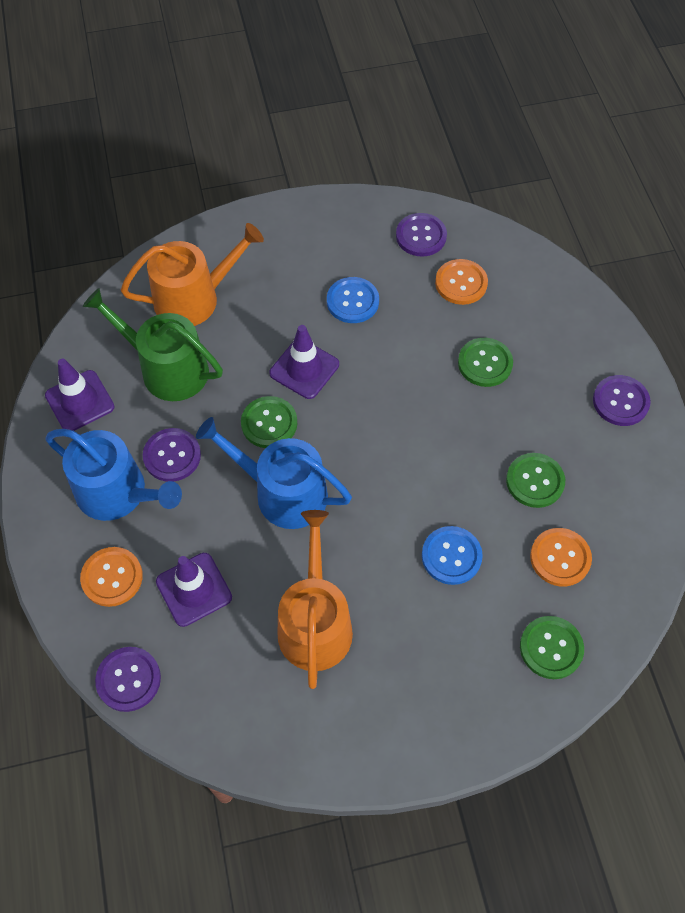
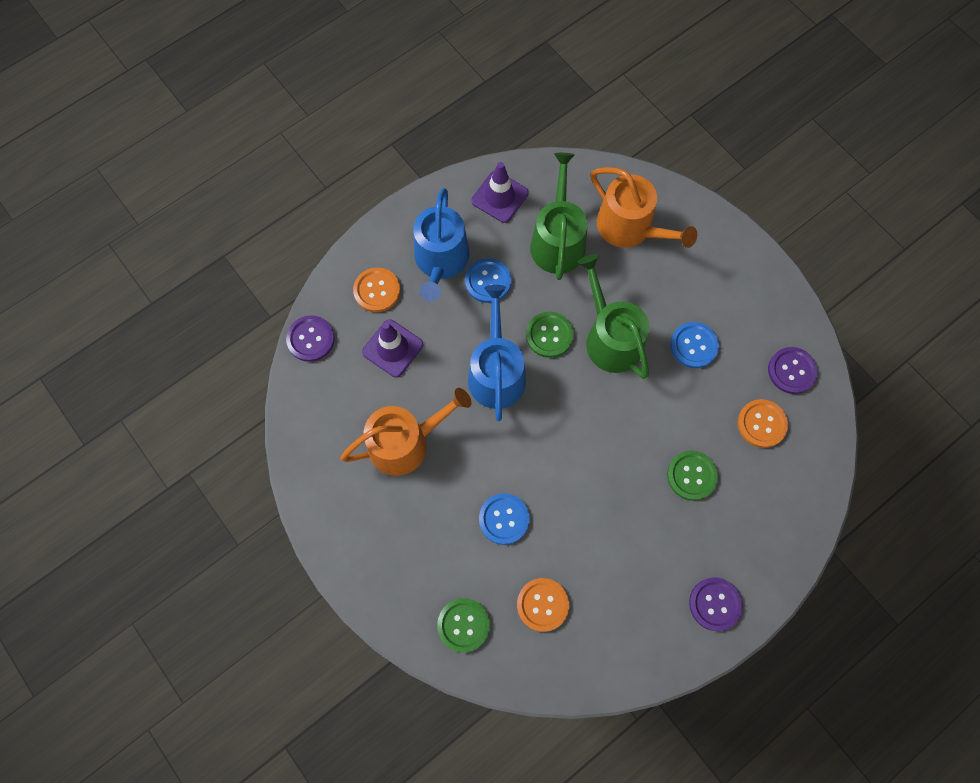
camera: 65 degrees right, 10 degrees up
(172, 456) = (488, 281): purple button -> blue button
(304, 369) = (610, 338): purple traffic cone -> green watering can
(535, 481) = (601, 559): green button -> none

